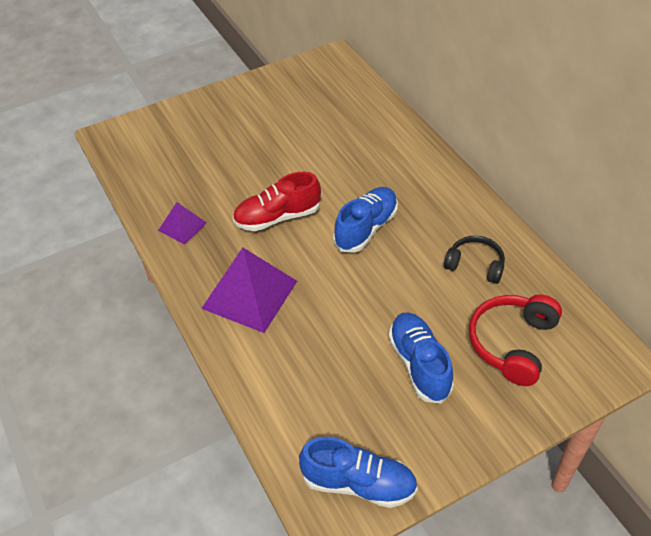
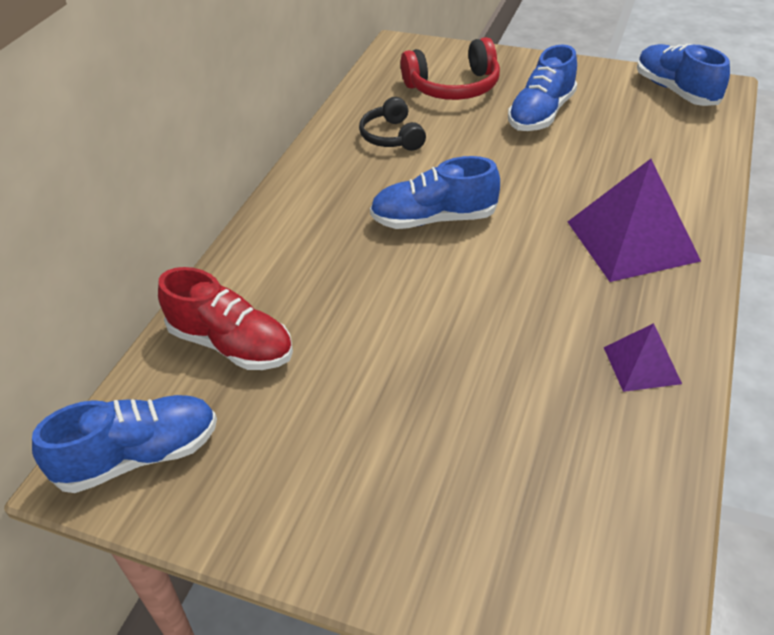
camera: 130 degrees left, 5 degrees down
(277, 217) = (509, 292): red shoe -> red shoe (231, 344)
(325, 71) = (139, 456): none -> blue shoe

